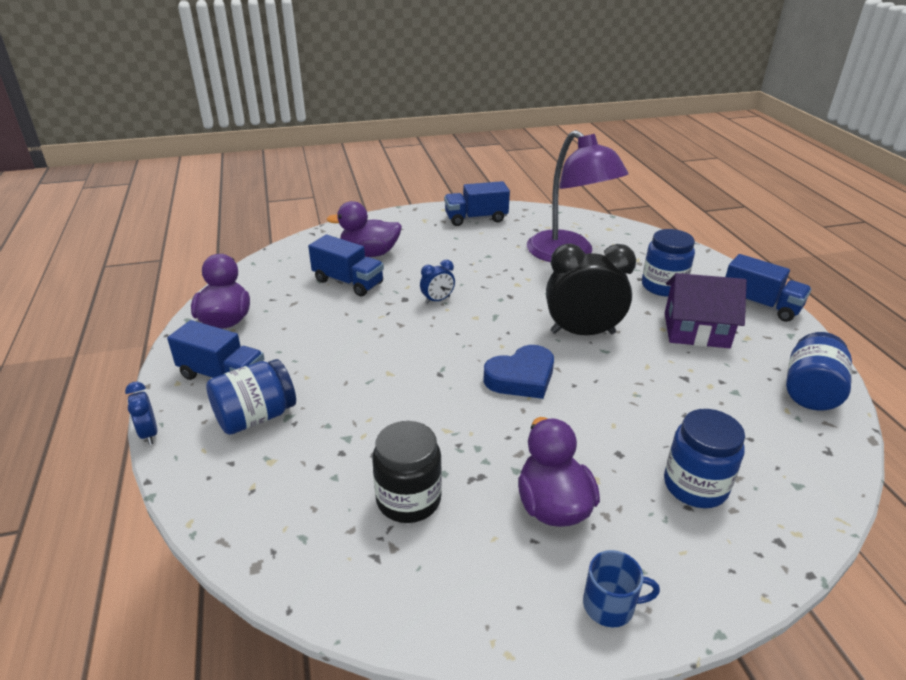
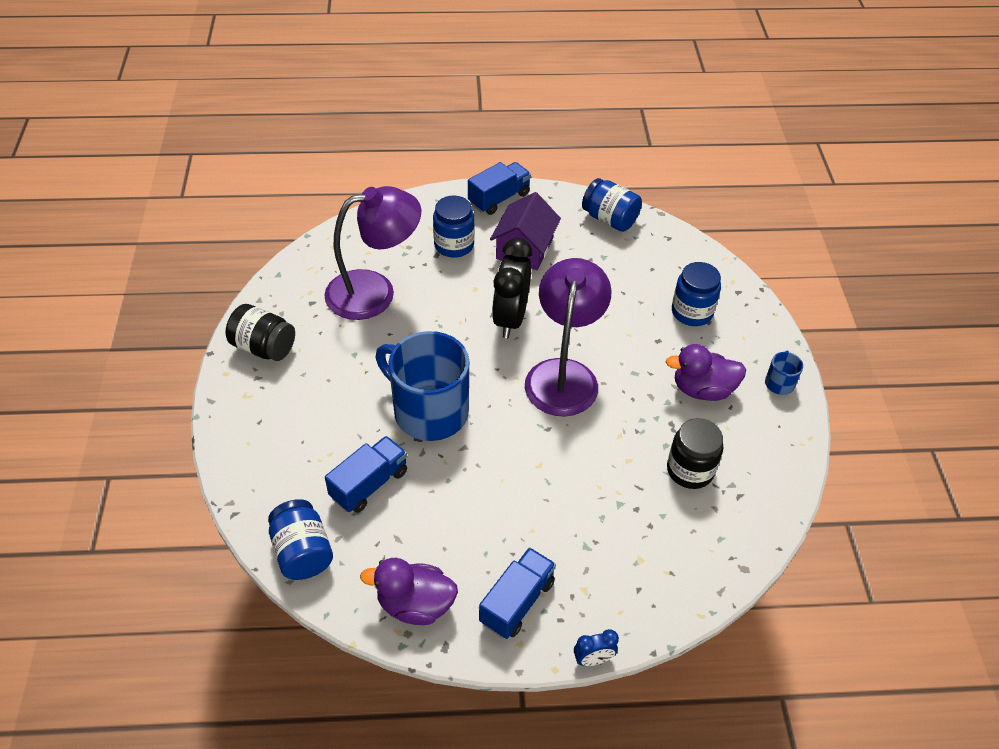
camera: 80 degrees left, 15 degrees up
(256, 417) = (583, 571): blue jar -> blue jar (303, 552)
(369, 253) = (310, 458): purple duck -> none
(437, 300) = (429, 411): blue clock -> blue mug
(476, 218) = (264, 347): blue truck -> black jar
(521, 377) = (564, 374): blue heart -> purple lamp

